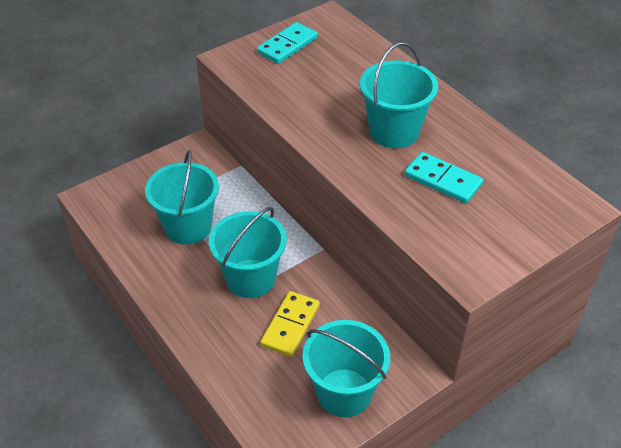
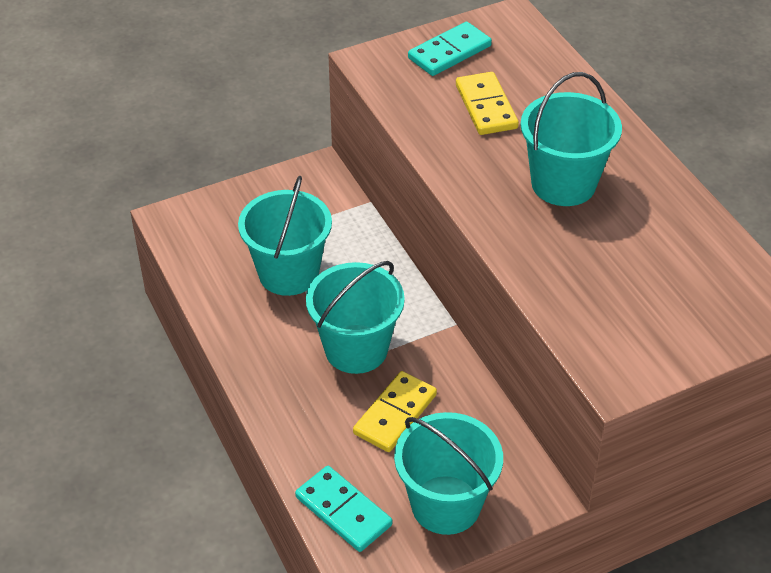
camera: 10 degrees right, 0 degrees up
(323, 82) = (486, 107): none -> yellow domino
(443, 180) = (612, 254): turquoise domino -> turquoise domino (343, 511)

